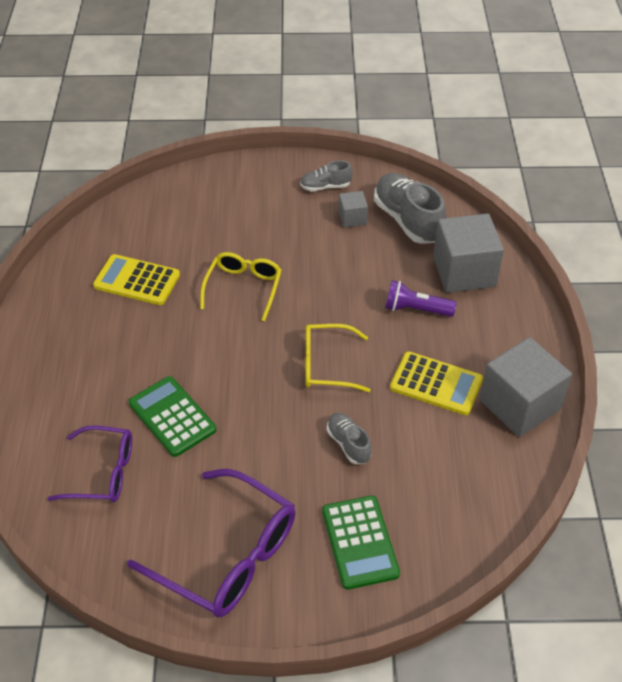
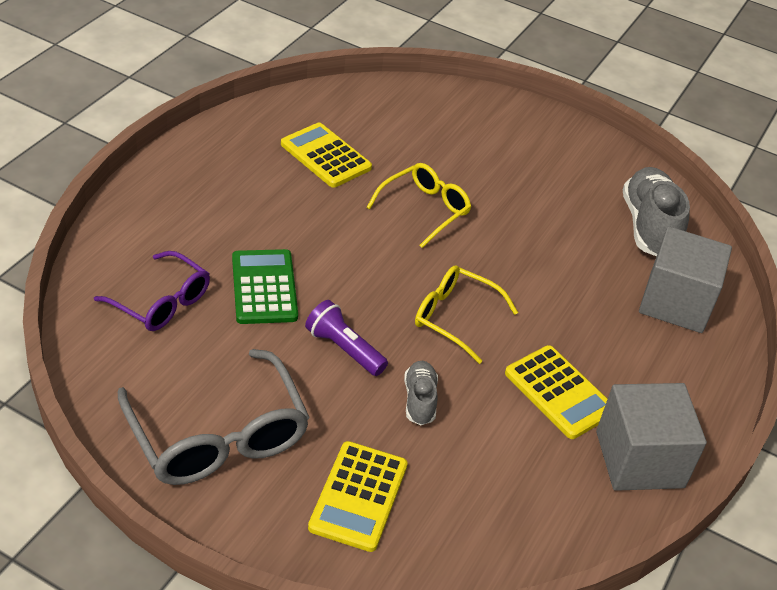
camera: 25 degrees right, 5 degrees down
(228, 556) = (218, 436): purple glasses -> grey glasses
(325, 186) = (583, 158): grey shoe -> none
(352, 218) = (589, 198): grey cube -> none
(359, 542) = (358, 496): green calculator -> yellow calculator
(416, 309) = (592, 312): purple flashlight -> purple flashlight (344, 349)

